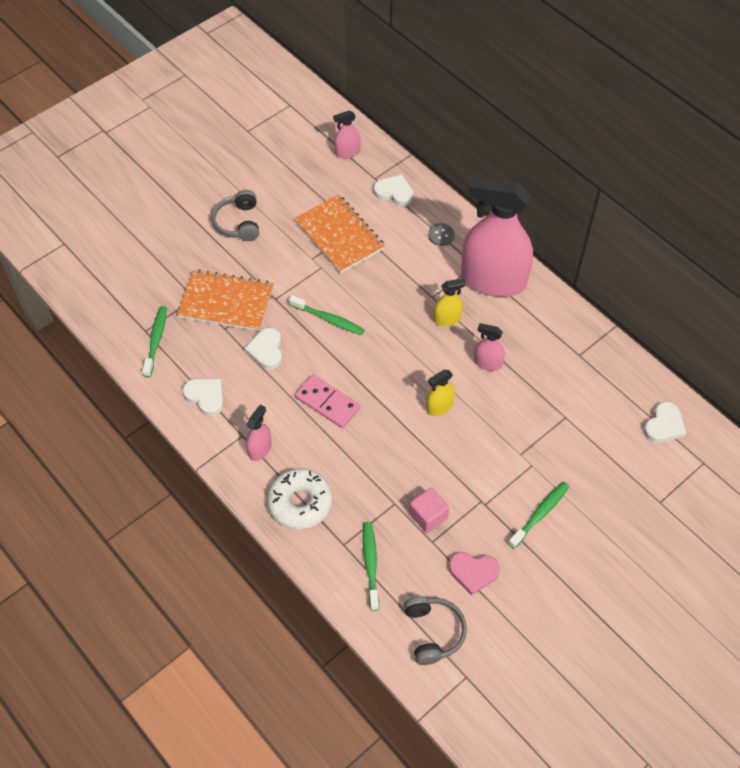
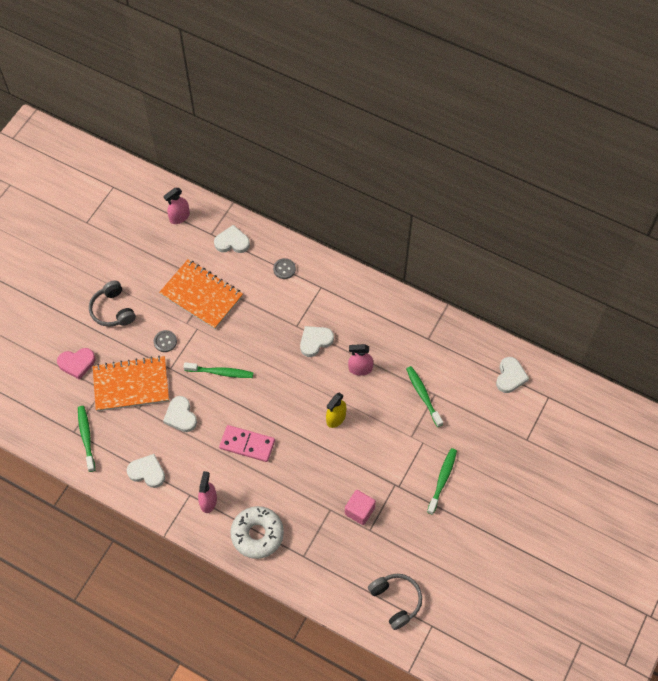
camera: 20 degrees left, 5 degrees up
(281, 270) = (165, 341): none -> grey button
(370, 564) = (330, 564): green toothbrush -> green toothbrush (423, 395)
(447, 319) = (315, 341): yellow spray bottle -> white heart
(473, 572) = (409, 543): pink heart -> pink heart (77, 363)
(493, 280) = (339, 296): pink spray bottle -> none

